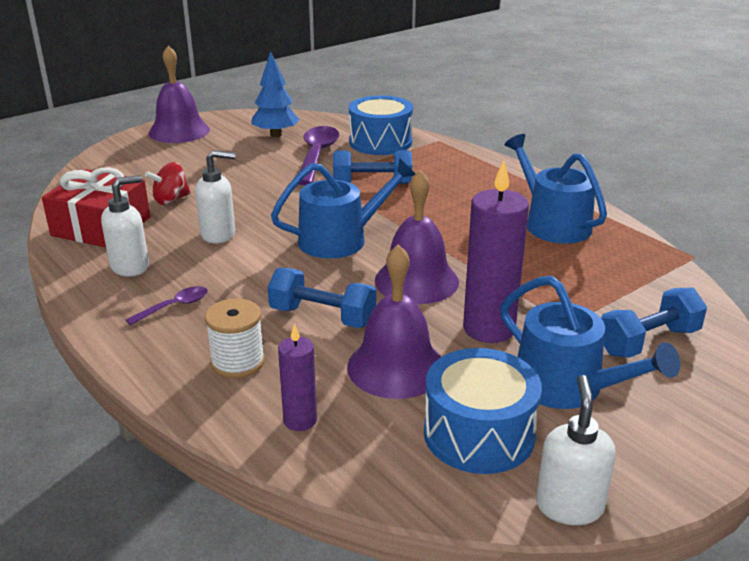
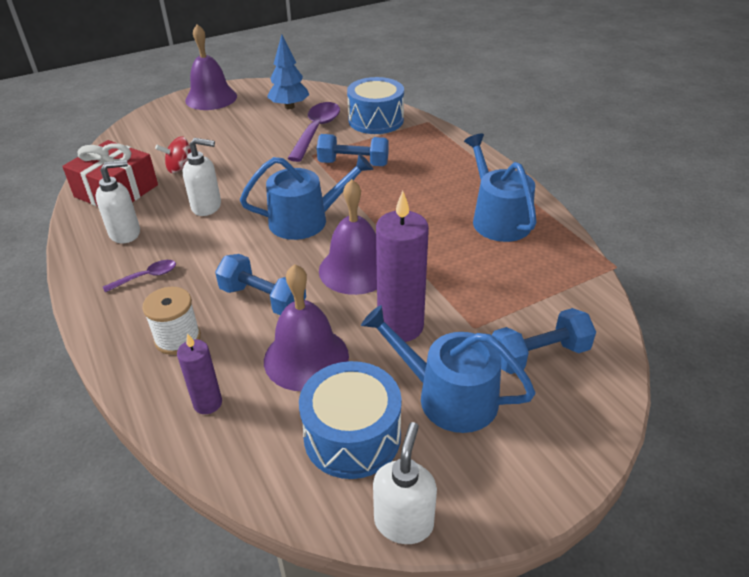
camera: 10 degrees right, 10 degrees up
(567, 387) = (448, 396): blue watering can -> blue watering can turned 150 degrees clockwise

